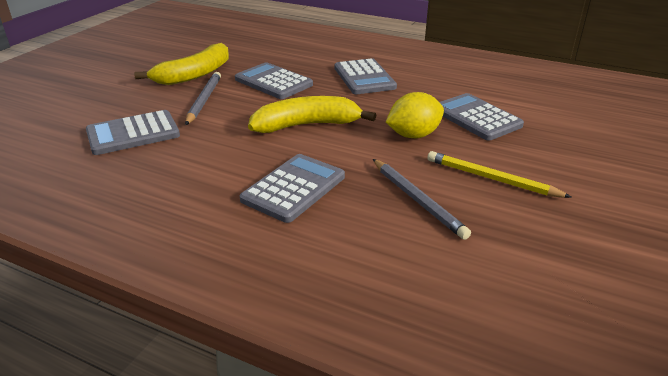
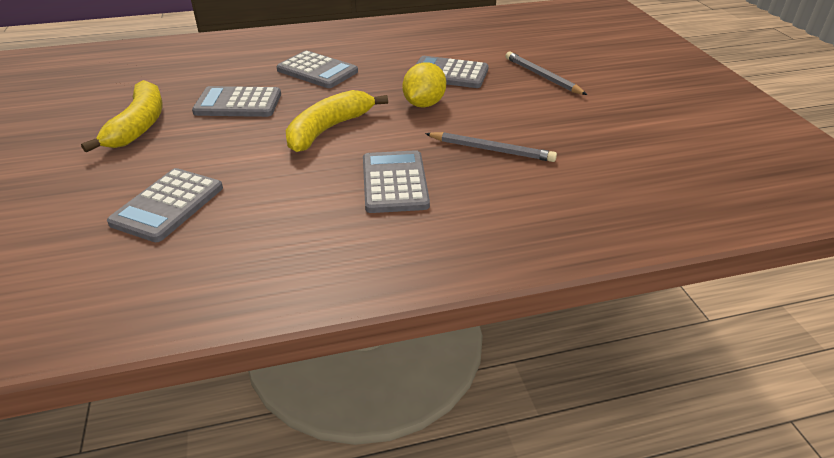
camera: 40 degrees left, 5 degrees up
(204, 100) = (192, 145): grey pencil -> grey pencil (542, 76)
(491, 178) = (516, 114): yellow pencil -> none

